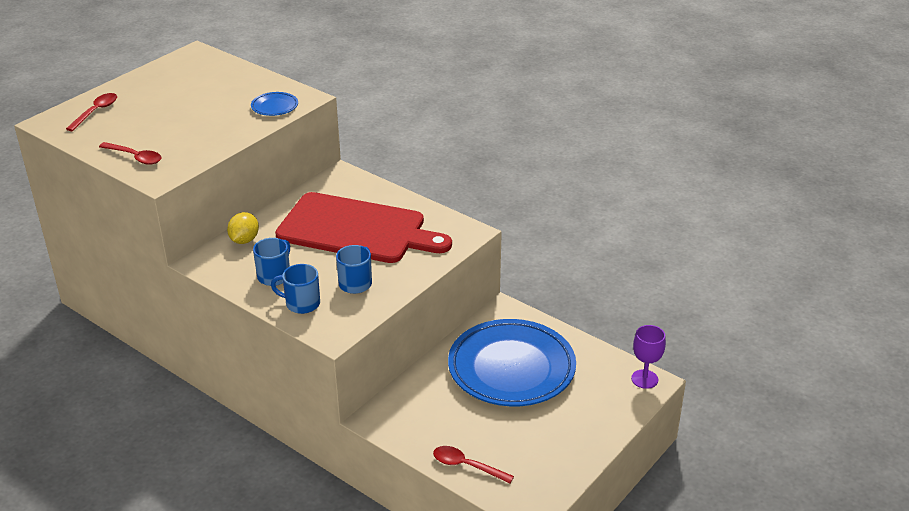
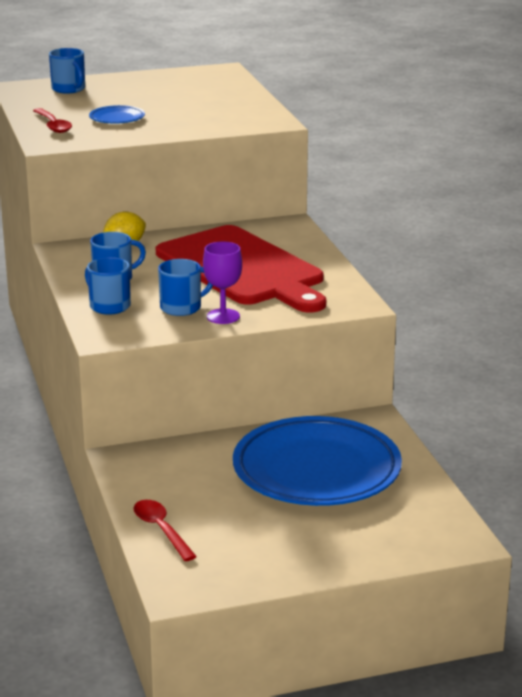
camera: 35 degrees right, 10 degrees down
(96, 112) = (69, 89): red spoon -> blue mug
(274, 107) = (234, 122): blue plate -> blue plate (117, 118)
(644, 379) = (459, 536): purple goblet -> purple goblet (223, 316)

